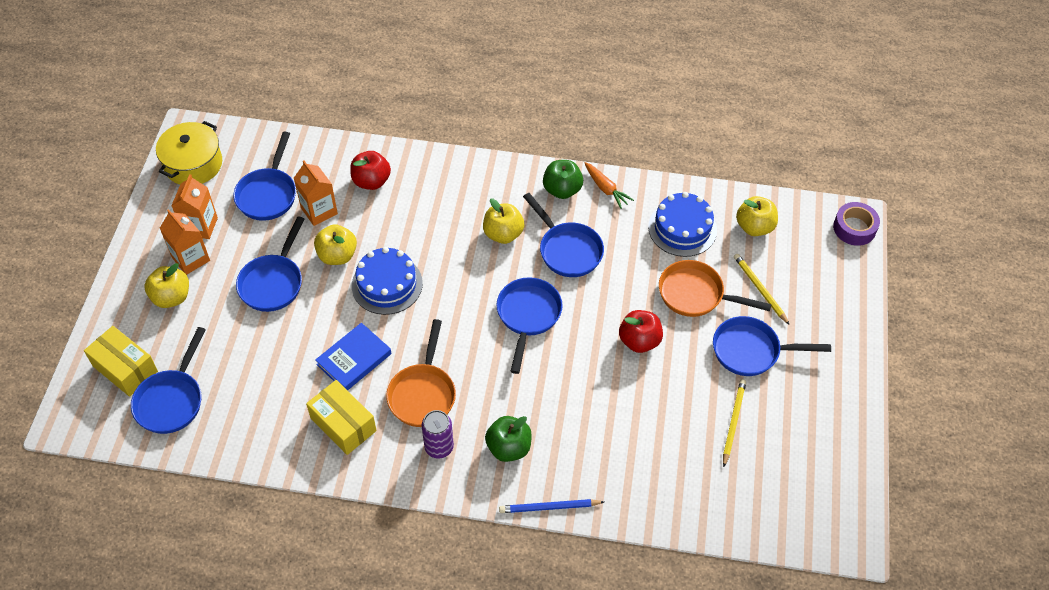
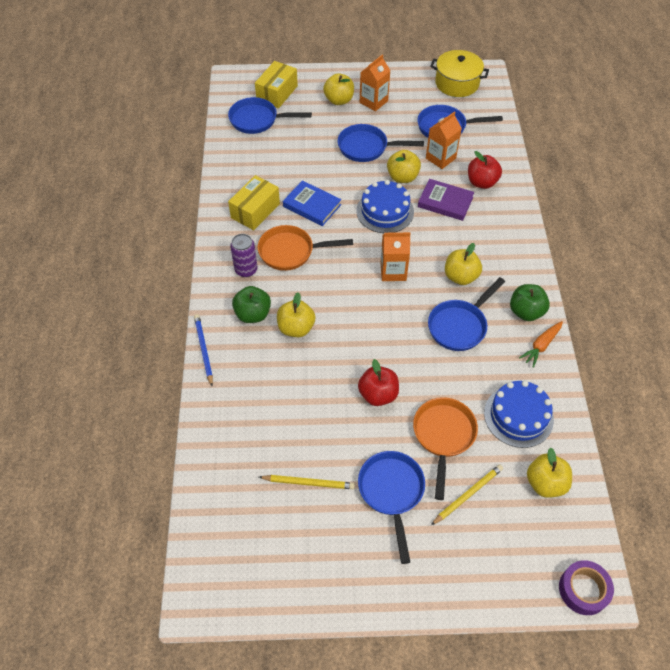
camera: 80 degrees right, 0 degrees up
(200, 226) = (403, 99): orange carton -> orange carton (393, 271)
(391, 223) = (445, 202): none -> purple book
(528, 316) = (381, 307): blue pan -> none
(538, 405) = (296, 328): none -> yellow apple

